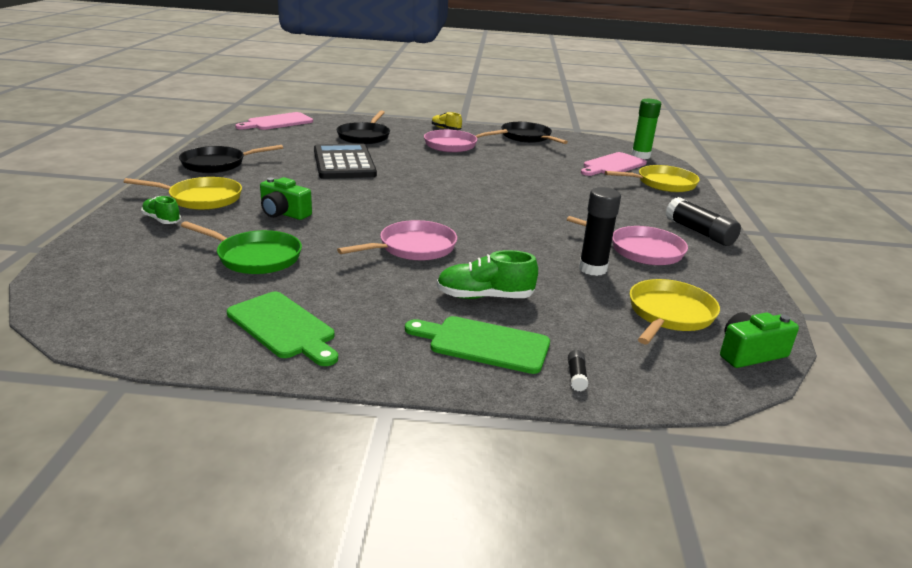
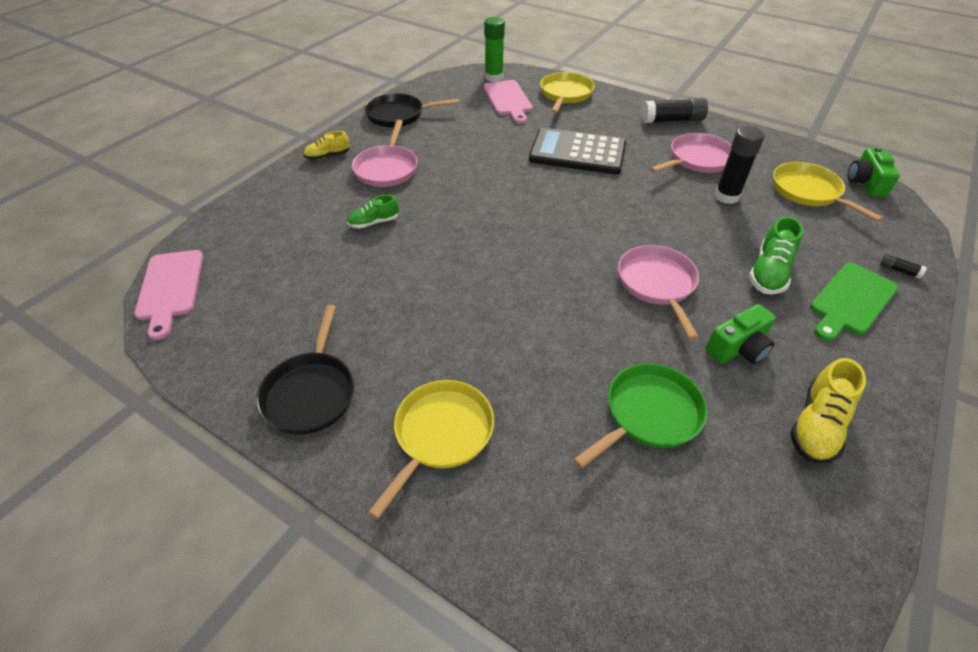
camera: 60 degrees left, 20 degrees up
(162, 220) = (500, 492): green shoe -> green shoe (374, 222)
(283, 327) = (817, 425): green cutting board -> yellow shoe
(284, 213) = (529, 361): green camera -> green camera (738, 348)
(344, 163) = (388, 267): black calculator -> black calculator (577, 153)
(364, 136) = (303, 224): black pan -> none

